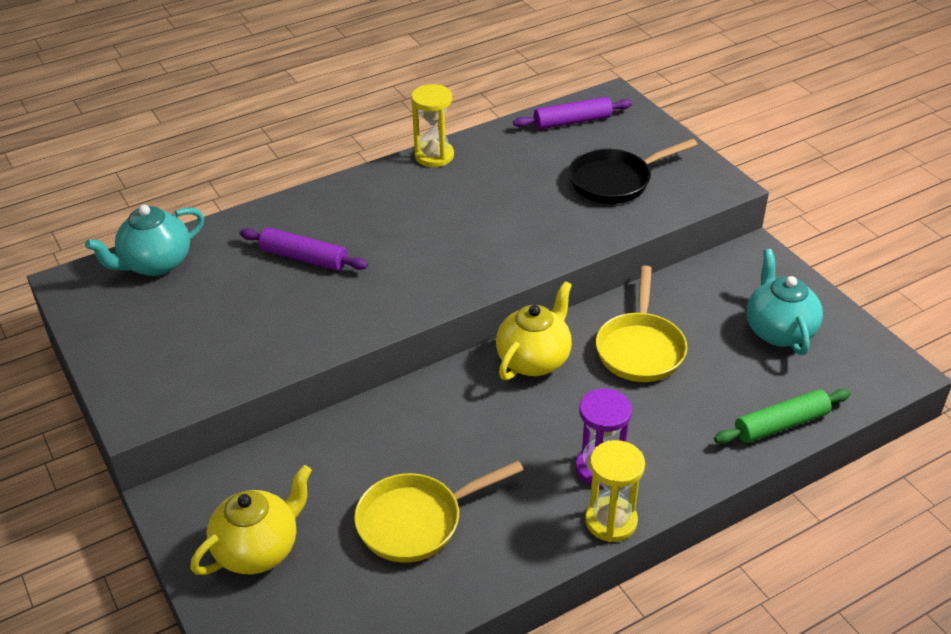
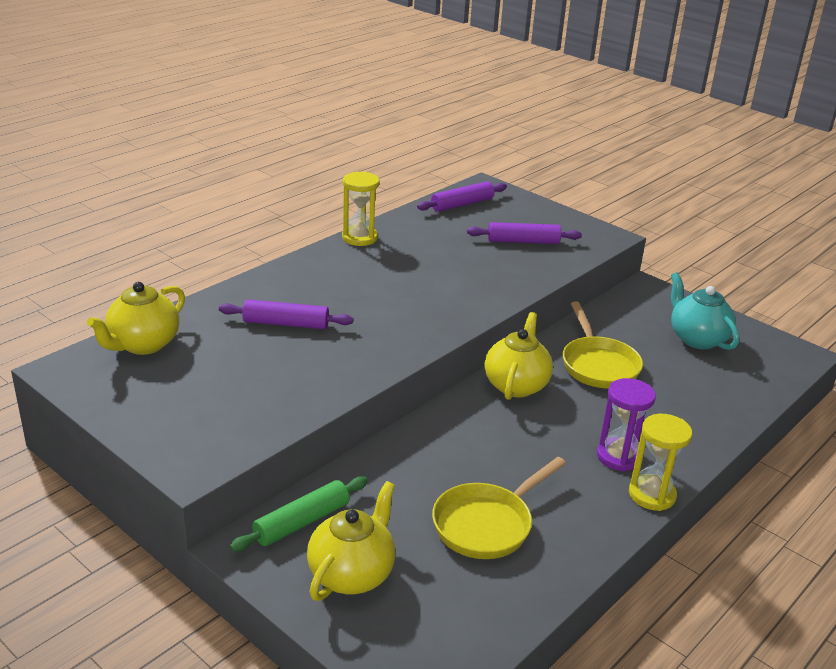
camera: 20 degrees left, 10 degrees down
(155, 264) = (143, 344): turquoise teapot -> yellow teapot
(615, 181) = (523, 241): black pan -> purple rolling pin
(781, 424) = (739, 403): green rolling pin -> green rolling pin (301, 522)

